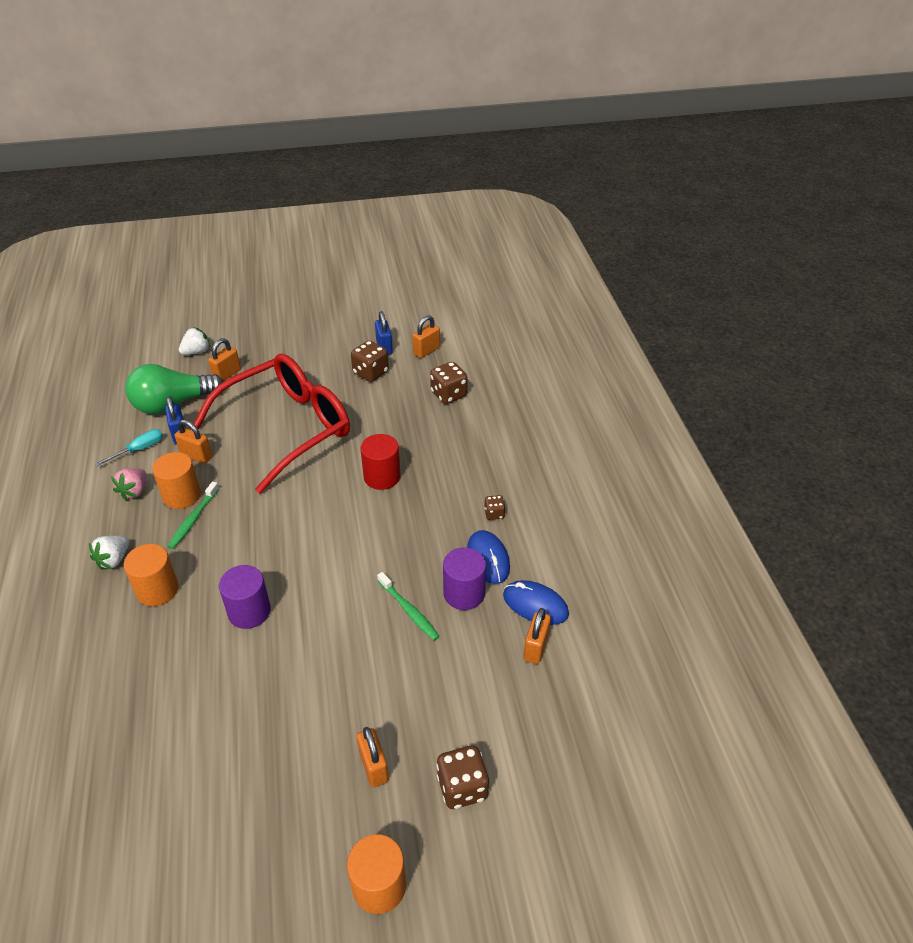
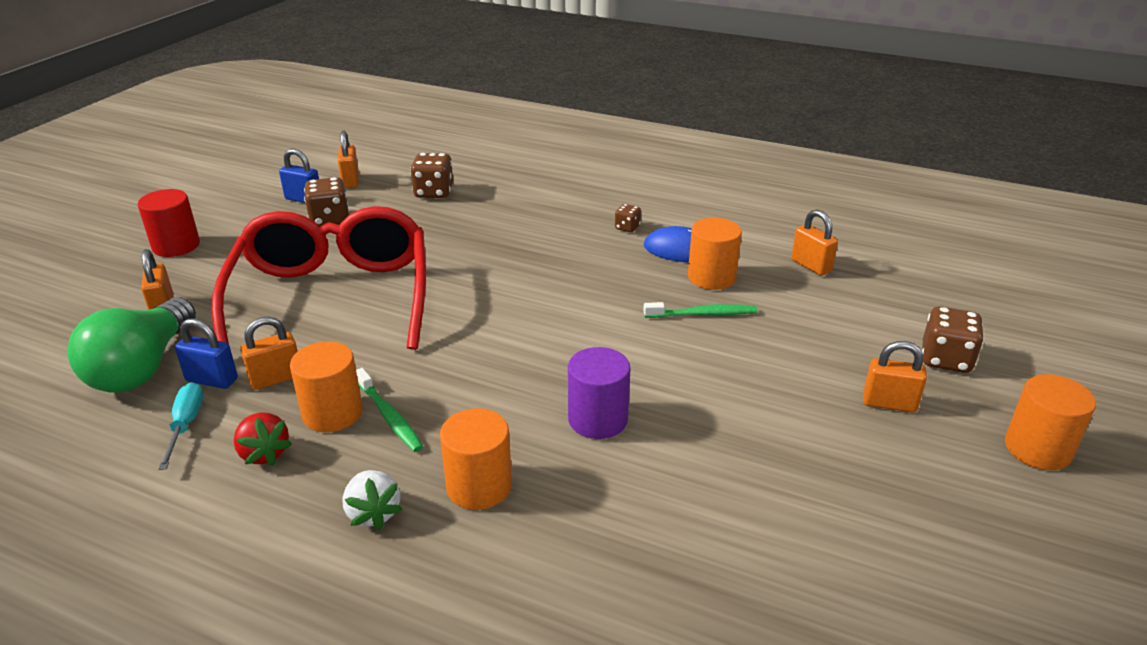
camera: 55 degrees left, 10 degrees down
(134, 491) = (264, 453): pink strawberry -> red strawberry
(196, 352) = (74, 317): white strawberry -> none
(382, 477) = (498, 266): red cylinder -> red cylinder (176, 246)
(464, 593) = (711, 277): purple cylinder -> orange cylinder
(535, 605) = (761, 248): blue mouse -> none

